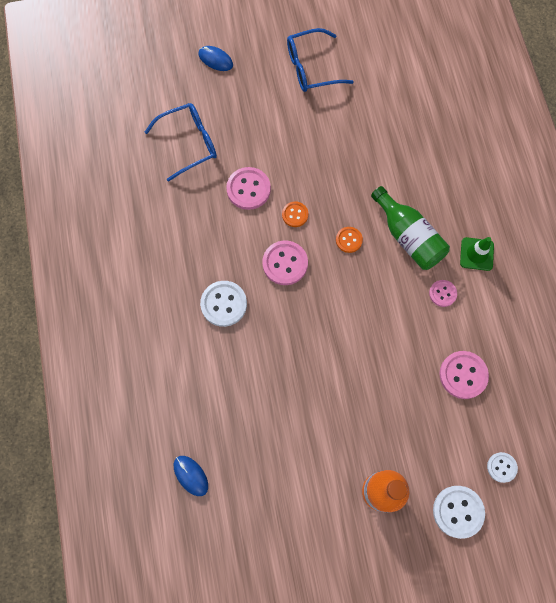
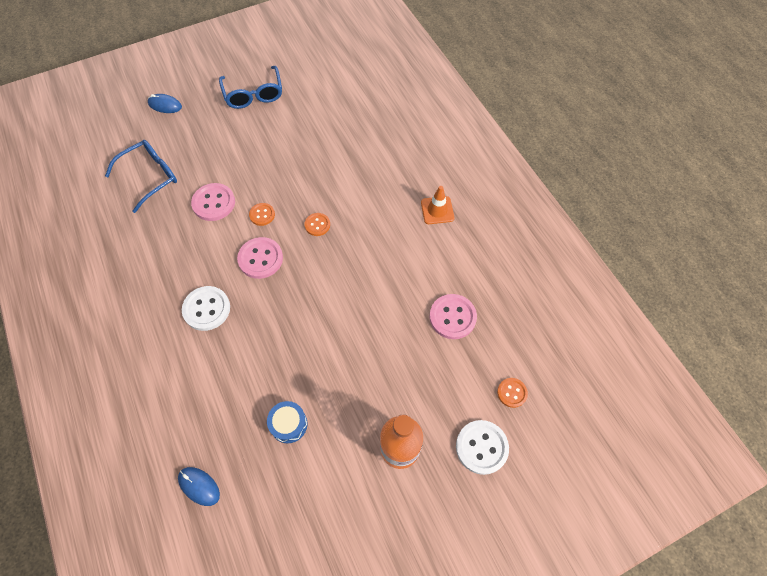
camera: 15 degrees left, 10 degrees down
(281, 440) = (289, 424): none -> blue drum
(311, 68) = (253, 94): blue glasses -> blue glasses turned 75 degrees counterclockwise
(408, 237) = (372, 210): green bottle -> none
(442, 293) = (415, 250): pink button -> none
(476, 254) = (437, 210): green traffic cone -> orange traffic cone
(501, 467) = (512, 393): white button -> orange button

